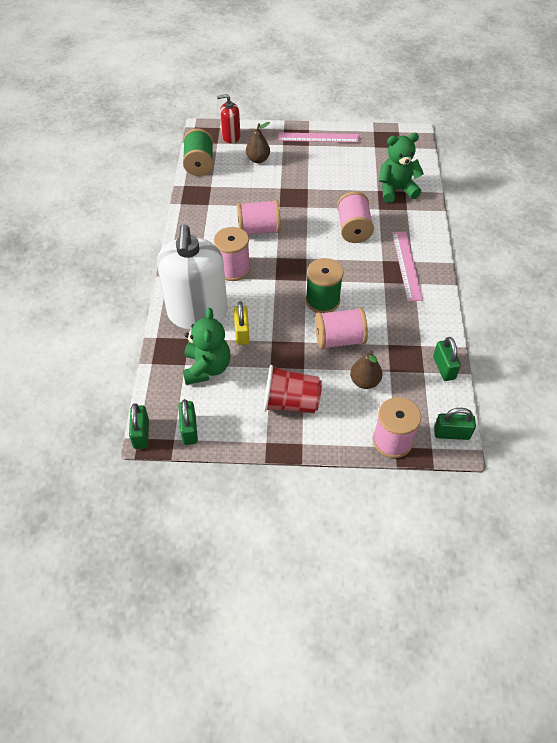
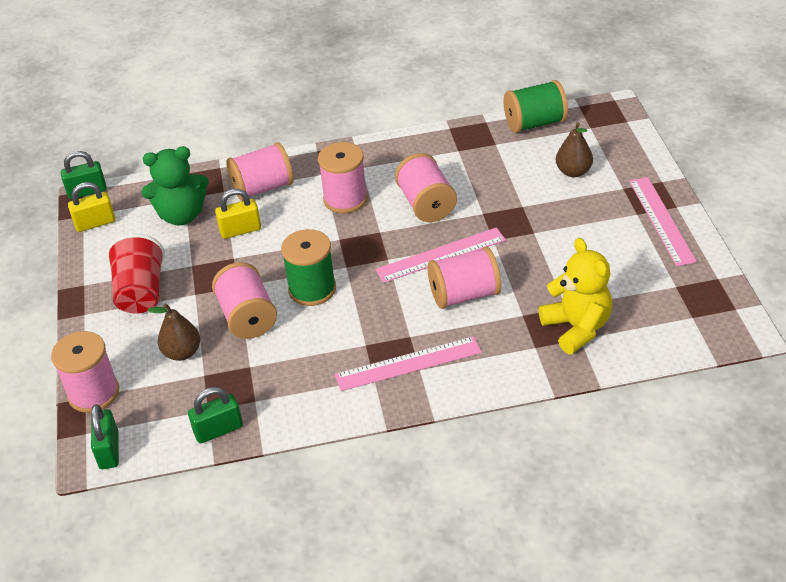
camera: 80 degrees right, 10 degrees down
(189, 430) = (95, 223): green padlock -> yellow padlock
(197, 313) = (263, 188): white soap dispenser -> pink spool
(231, 137) = (611, 136): red soap dispenser -> none
(312, 232) = (441, 255): none -> pink ruler
(396, 190) = (577, 328): green teddy bear -> yellow teddy bear

